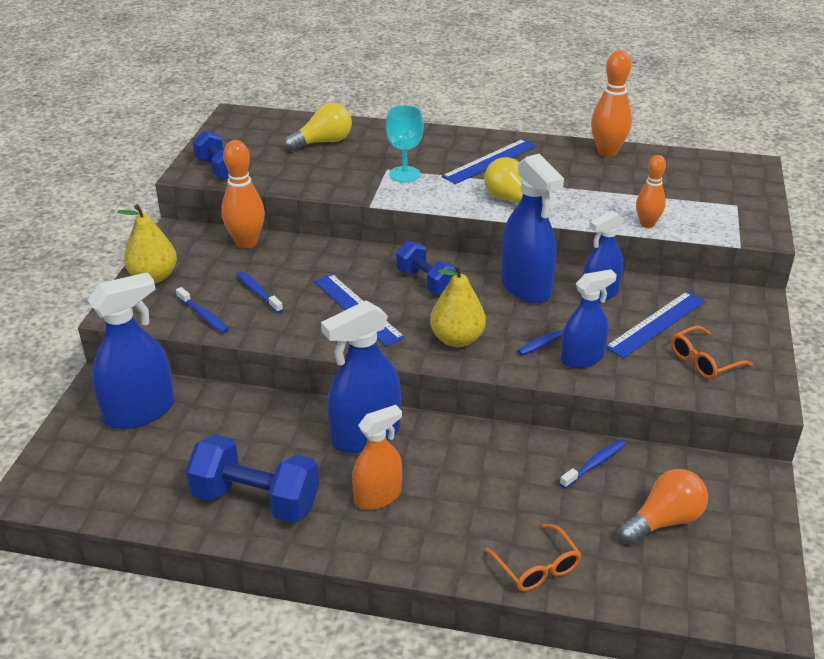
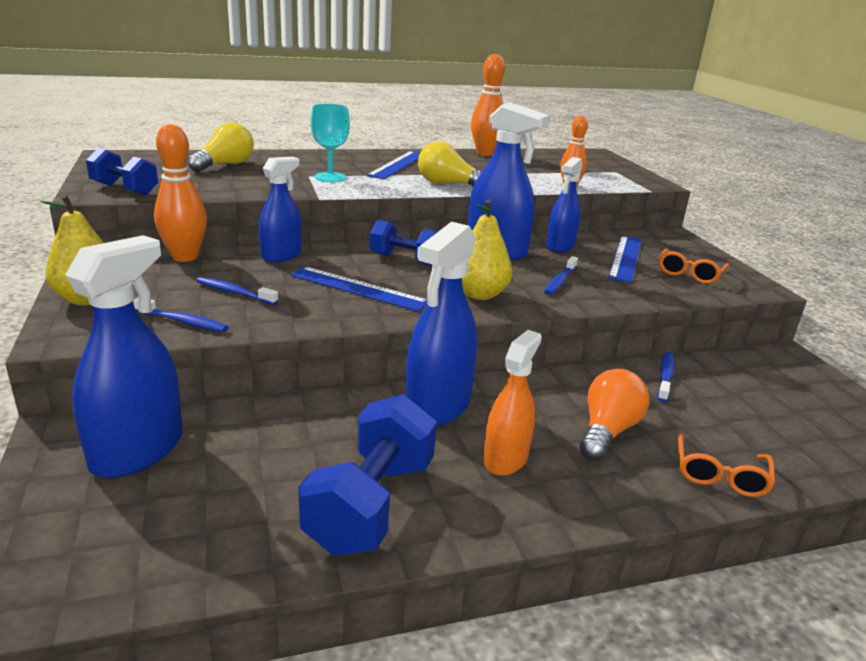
camera: 30 degrees left, 10 degrees down
(256, 500) = (371, 504): blue dumbbell -> blue dumbbell turned 60 degrees counterclockwise
(537, 567) = (720, 476): orange glasses -> orange glasses turned 75 degrees clockwise
(582, 358) = (600, 288): blue spray bottle -> blue spray bottle (281, 255)
(664, 520) = (766, 404): orange light bulb -> orange light bulb (607, 431)

